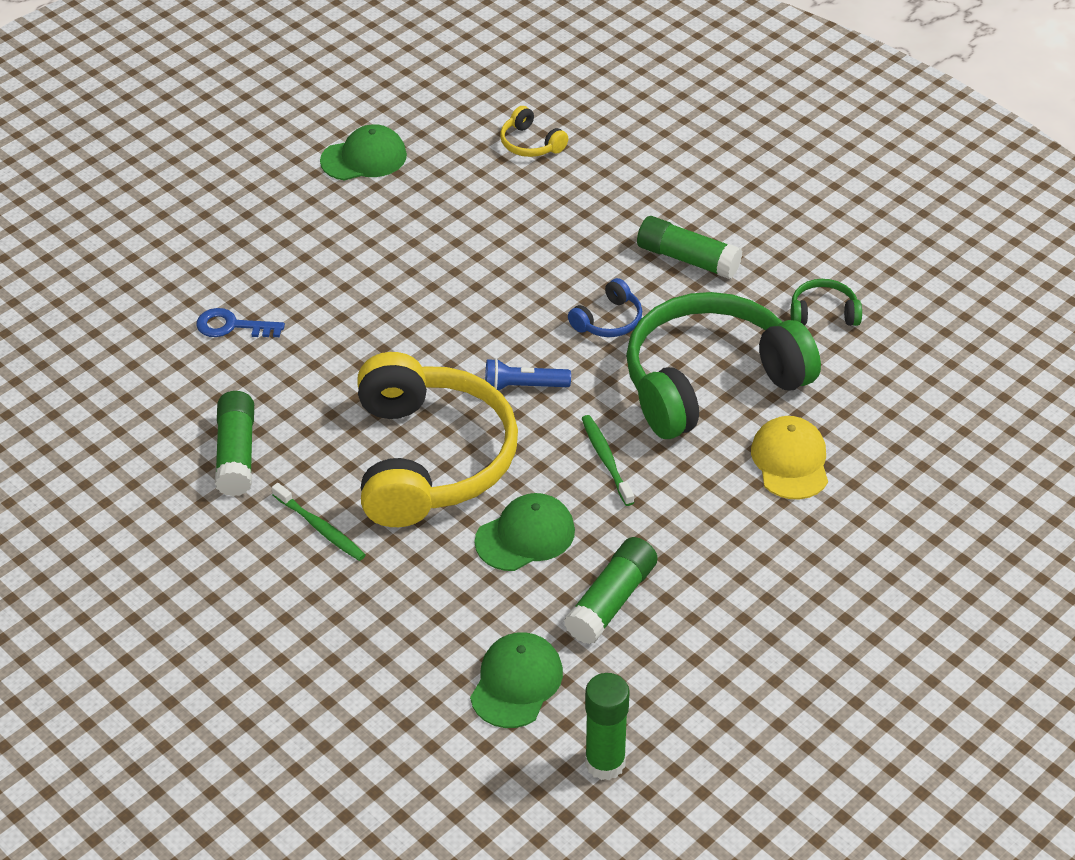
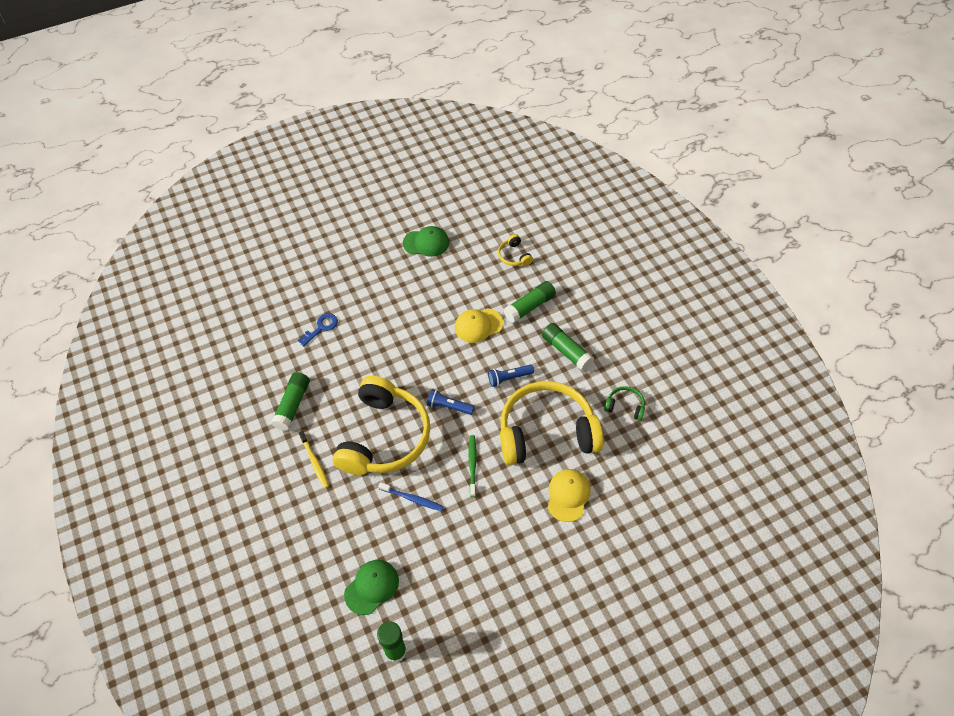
camera: 20 degrees right, 10 degrees up
(232, 326) = (321, 328): blue key -> blue key turned 105 degrees clockwise
(320, 528) = (314, 462): green toothbrush -> yellow toothbrush
(517, 257) = (478, 325): none -> yellow cap
(525, 536) = (412, 499): green cap -> blue toothbrush
(608, 320) = (509, 378): blue headphones -> blue flashlight
(611, 601) = (439, 553): green glue stick -> green glue stick (529, 307)
(710, 381) = (546, 432): green headphones -> yellow headphones

